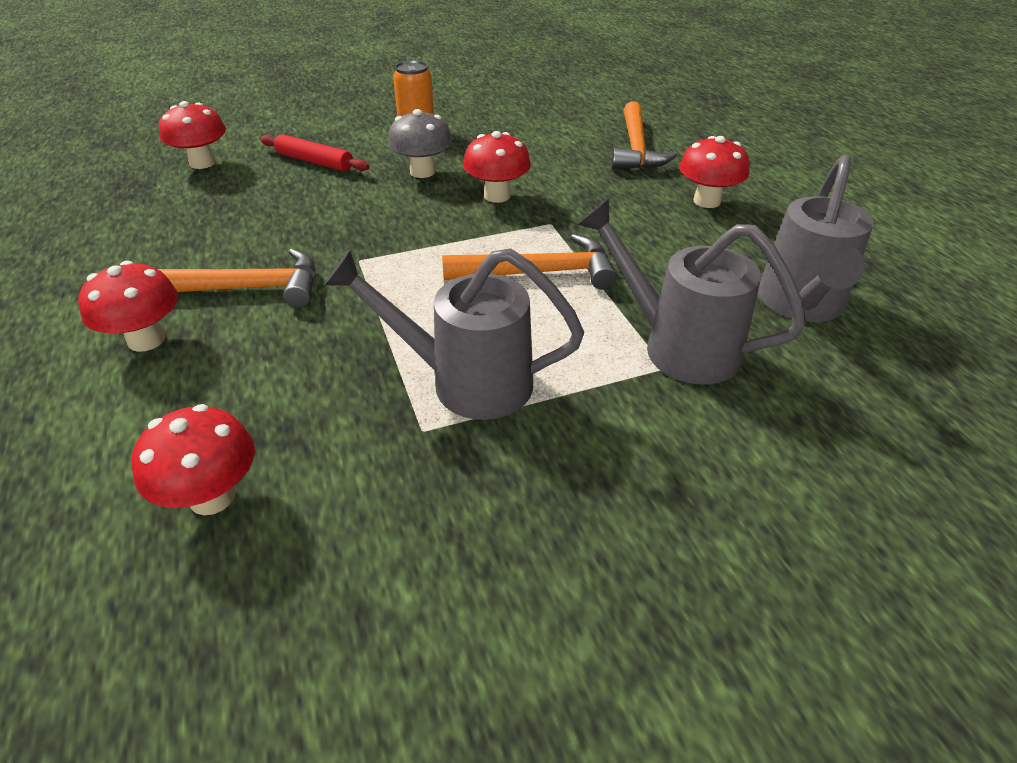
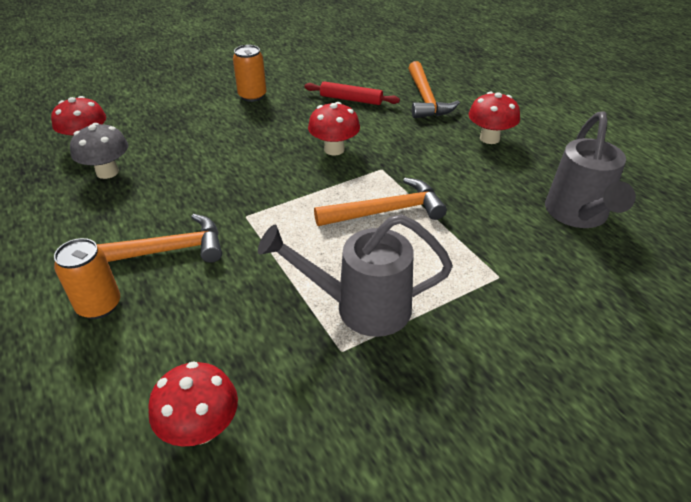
camera: 10 degrees left, 0 degrees up
(146, 340) = (99, 305): red mushroom -> orange can
(314, 161) = (180, 133): red rolling pin -> red rolling pin (351, 99)
(422, 172) = (270, 134): grey mushroom -> grey mushroom (107, 172)
(678, 346) = (503, 259): grey watering can -> none

